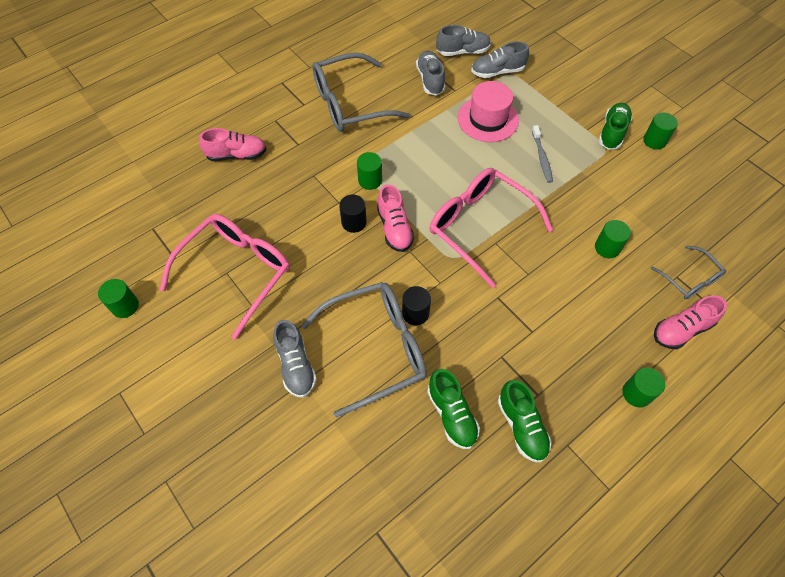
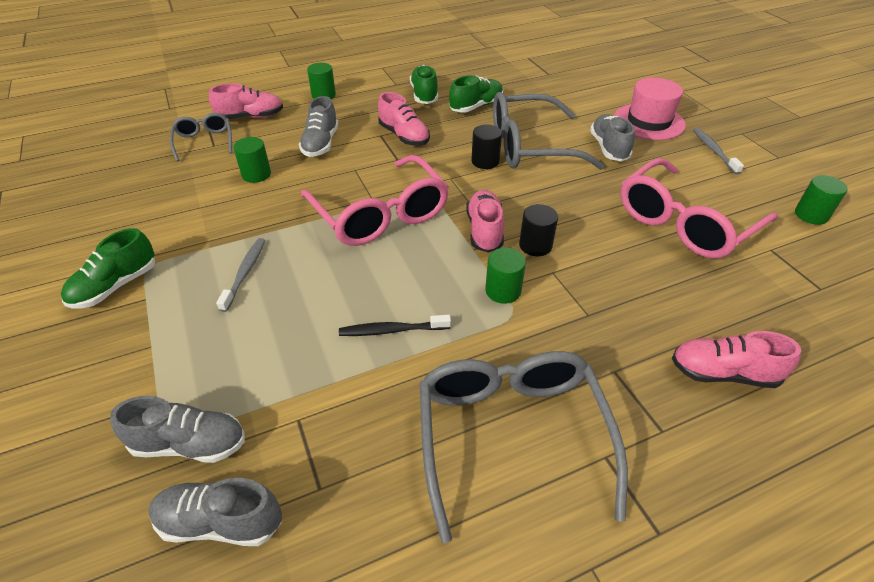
camera: 165 degrees left, 15 degrees down
(185, 387) = (714, 151): none -> grey toothbrush
(350, 104) = (511, 435): grey glasses -> grey glasses turned 90 degrees counterclockwise
(429, 141) = (392, 330): none -> black toothbrush
(430, 80) = (332, 456): grey shoe -> grey shoe (321, 144)
(452, 414) = (476, 106): green shoe -> green shoe turned 60 degrees clockwise
(488, 119) = (278, 347): pink hat -> pink hat (649, 121)
(508, 335) = (404, 136): none -> pink shoe
(654, 141) = (74, 264): green cylinder -> none

